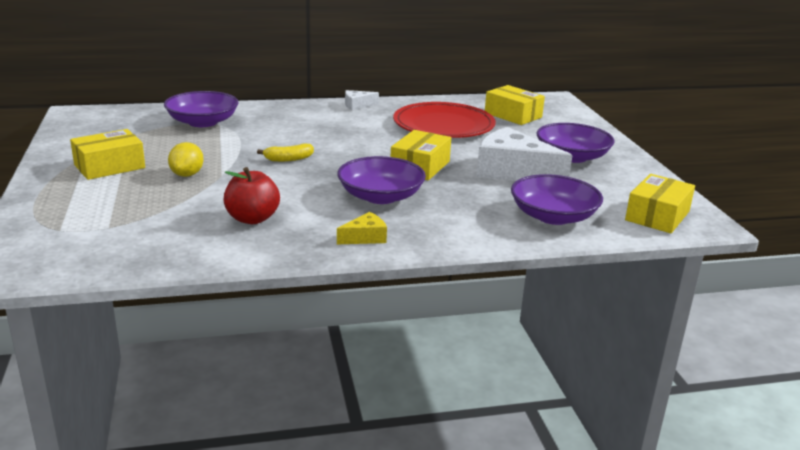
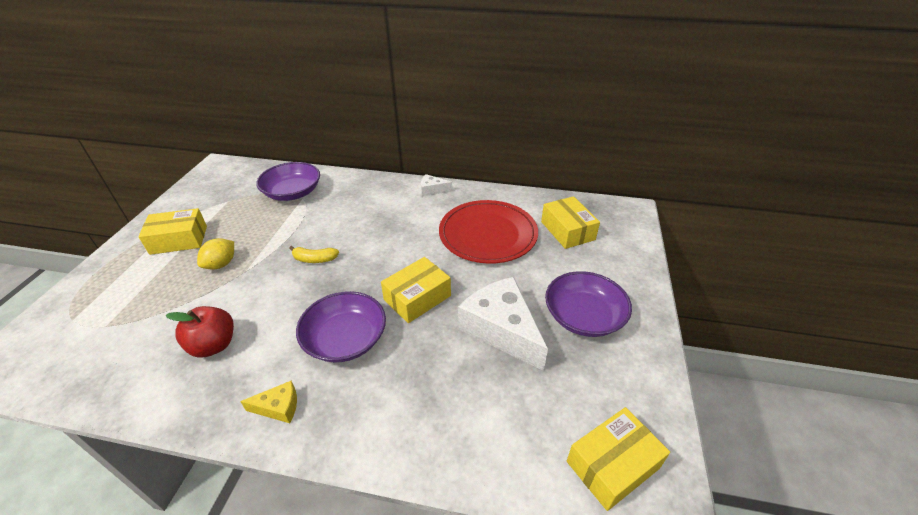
camera: 25 degrees right, 15 degrees up
(553, 216) = (488, 427): purple bowl -> none

